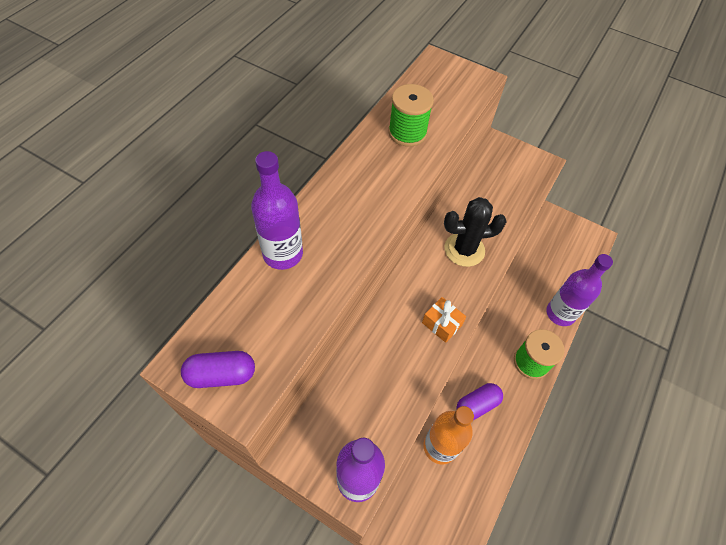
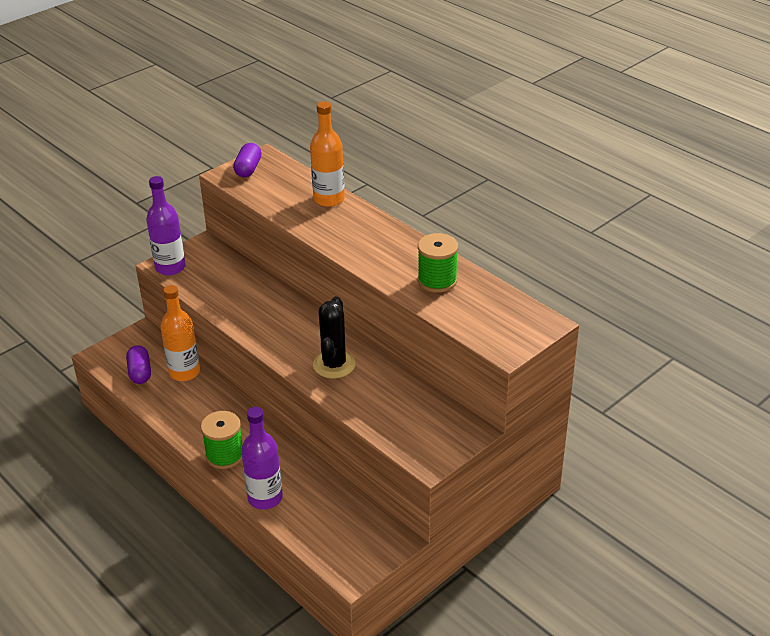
camera: 110 degrees right, 20 degrees down
(283, 254) = (329, 199): purple bottle -> orange bottle
(442, 324) = (264, 332): orange gift -> none
(477, 405) = (205, 404): purple capsule -> purple capsule (140, 372)

